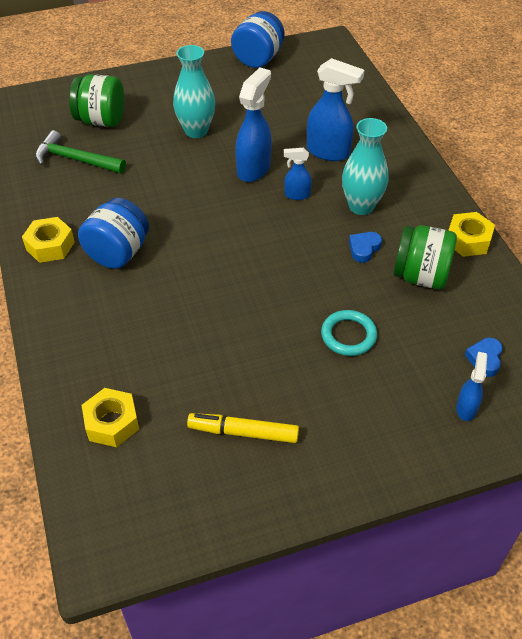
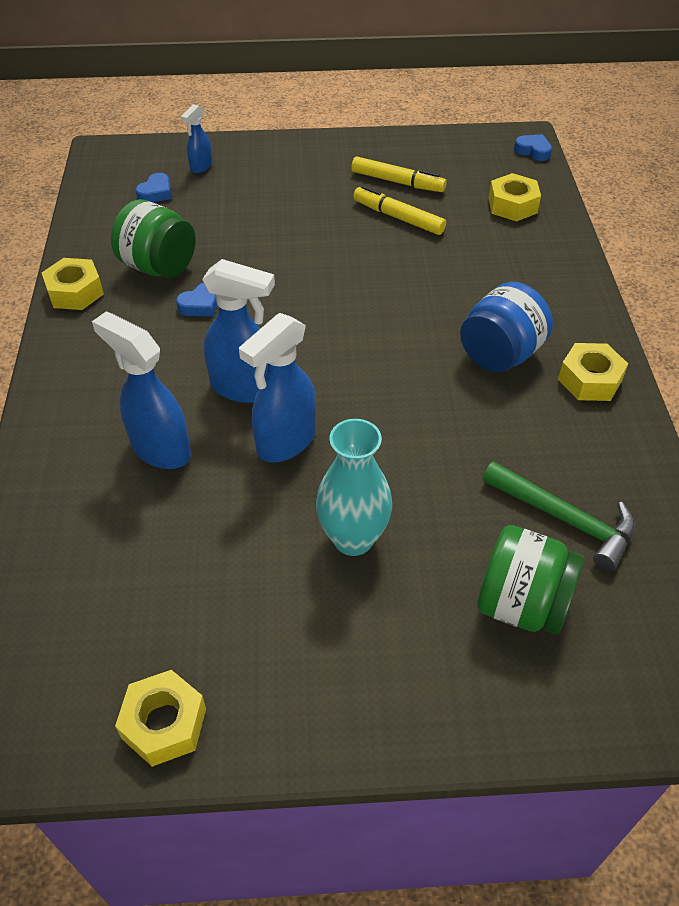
camera: 165 degrees left, 0 degrees up
(87, 531) = (533, 151): none -> blue heart
(229, 378) = (398, 217): none -> yellow marker
(258, 59) = (164, 723): blue jar -> yellow nut
(296, 195) = (244, 388): blue spray bottle -> blue spray bottle, size x1.84
(348, 335) = (269, 230): turquoise ring -> none
(361, 206) = (169, 356): turquoise vase -> none

